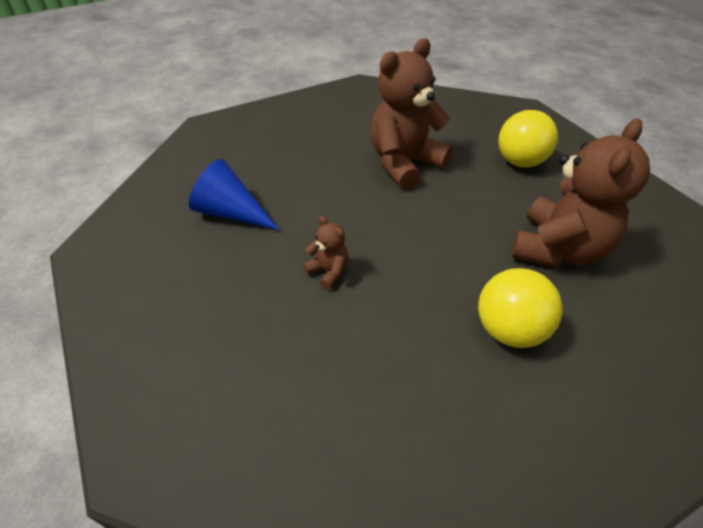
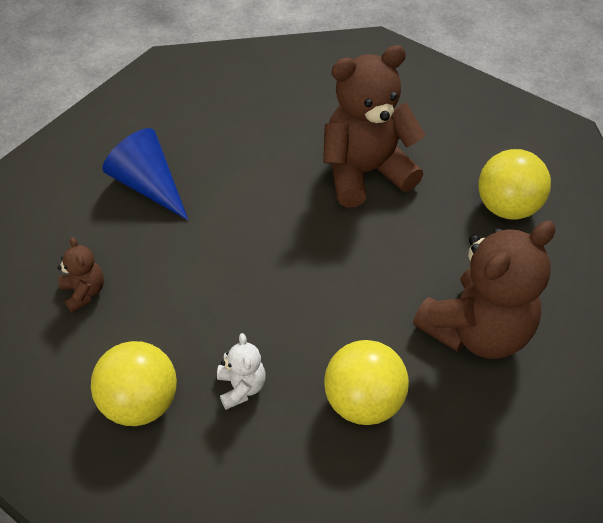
camera: 20 degrees right, 5 degrees up
(312, 396) = (140, 402): none -> yellow ball
(328, 271) = (215, 282): brown teddy bear -> brown teddy bear (84, 292)
(399, 351) = (241, 387): none -> white teddy bear

